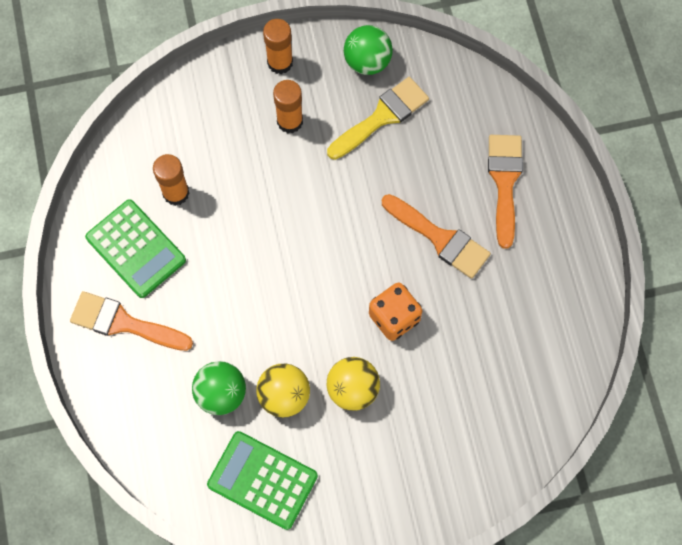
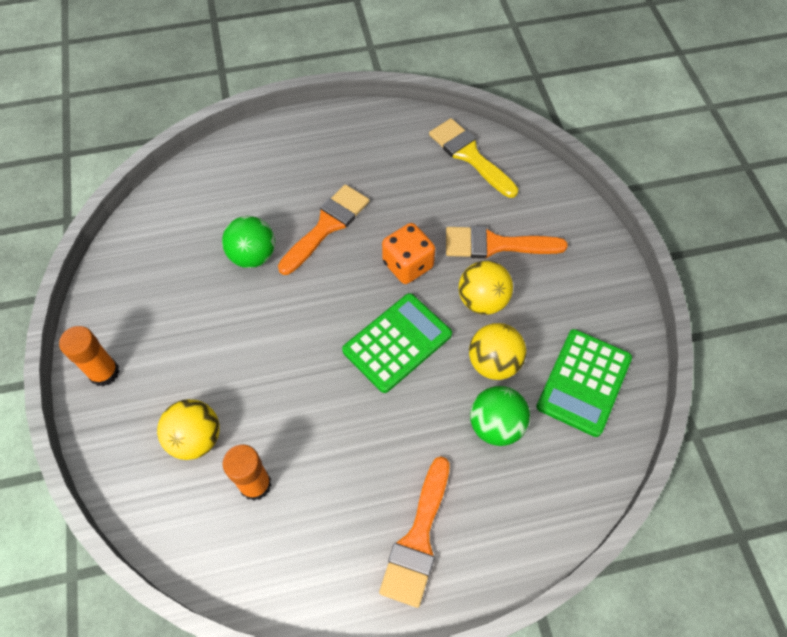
camera: 90 degrees left, 10 degrees down
(136, 249) = (324, 530): green calculator -> green calculator (397, 343)
(217, 142) = (196, 439): none -> yellow ball
(290, 121) = (180, 361): orange glue stick -> none
(367, 61) = (121, 286): green ball -> green ball (253, 256)
(382, 117) = (188, 273): yellow brush -> yellow brush (469, 155)
(504, 182) = (272, 174): orange brush -> orange brush (495, 245)

